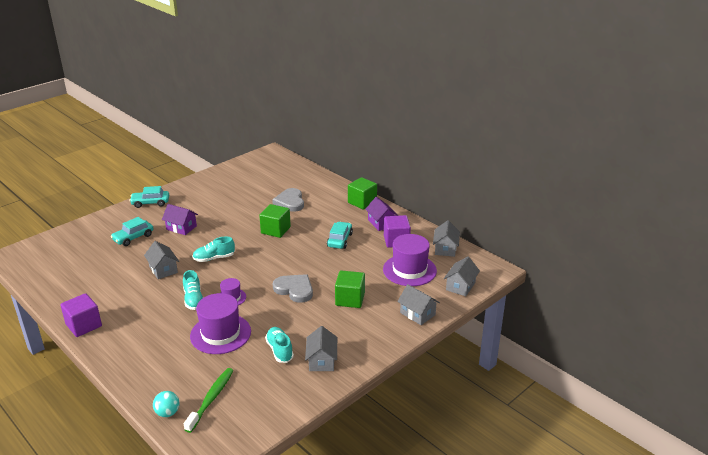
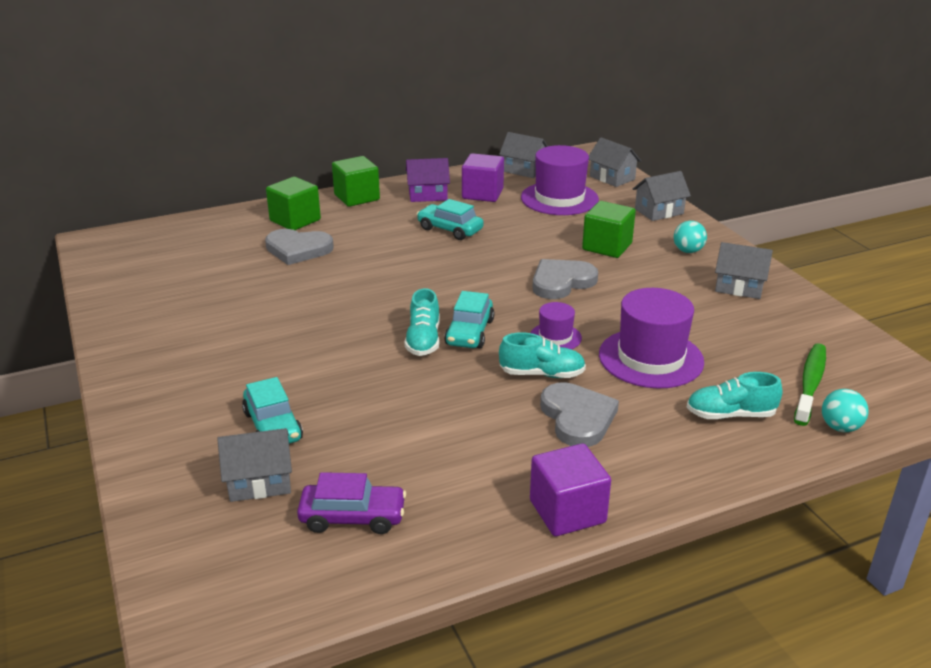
camera: 70 degrees left, 0 degrees up
(75, 271) = (353, 517): none -> purple car
(150, 203) = (144, 393): turquoise car -> turquoise car (469, 332)
(157, 317) = (577, 418): none -> grey heart
(163, 269) = (424, 398): grey house -> grey house (259, 482)
(181, 227) = (285, 364): purple house -> none
(211, 399) = (810, 383): green toothbrush -> green toothbrush turned 75 degrees clockwise
(275, 230) = (378, 274): green cube -> green cube (295, 220)
(280, 350) = (708, 314): turquoise shoe -> turquoise shoe (730, 415)
(362, 333) = (688, 251): none -> turquoise ball

